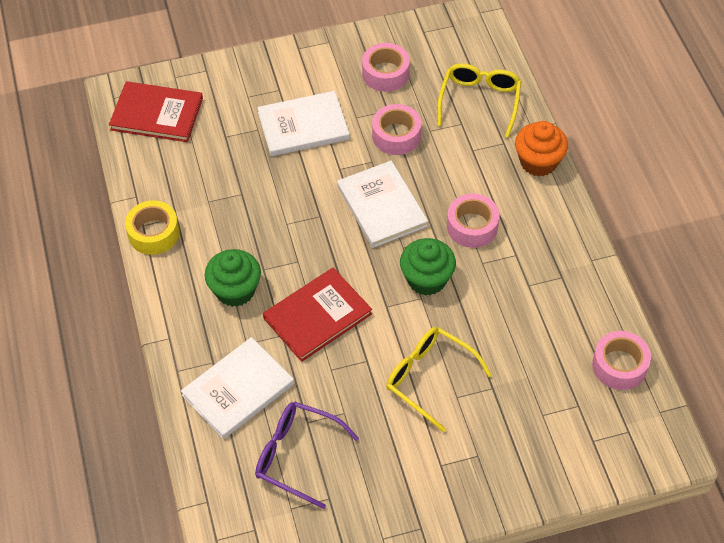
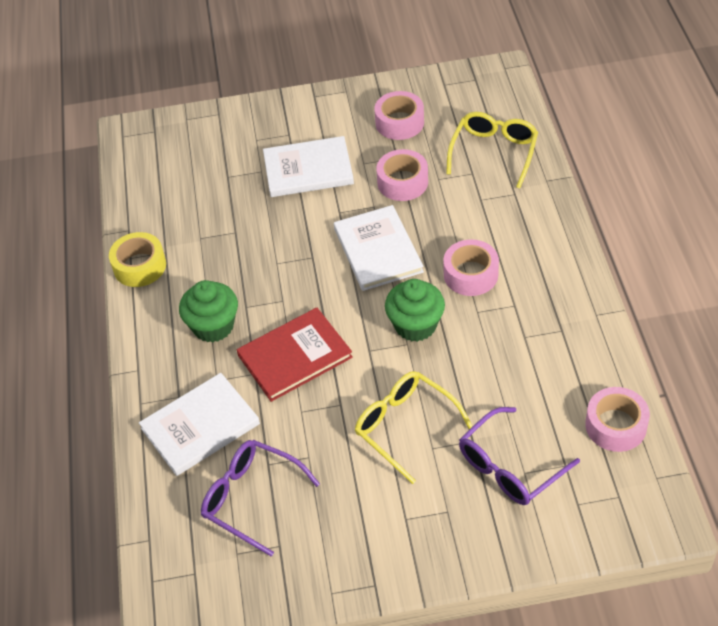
camera: 10 degrees right, 5 degrees down
(157, 114) = (162, 153): red book -> none
(529, 410) = (509, 467): none -> purple glasses
(538, 162) = (549, 214): orange cupcake -> none

